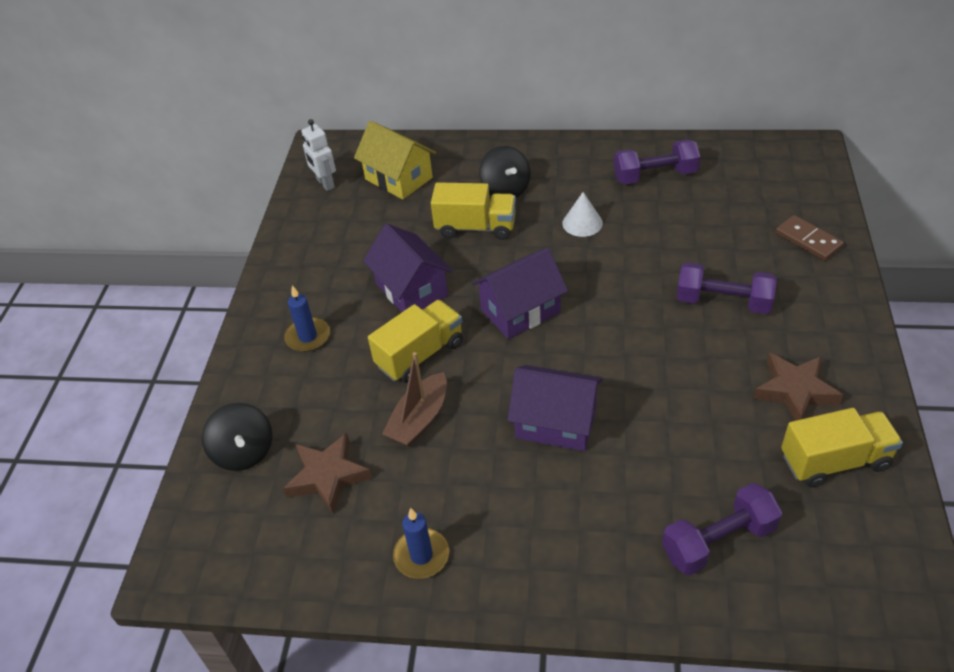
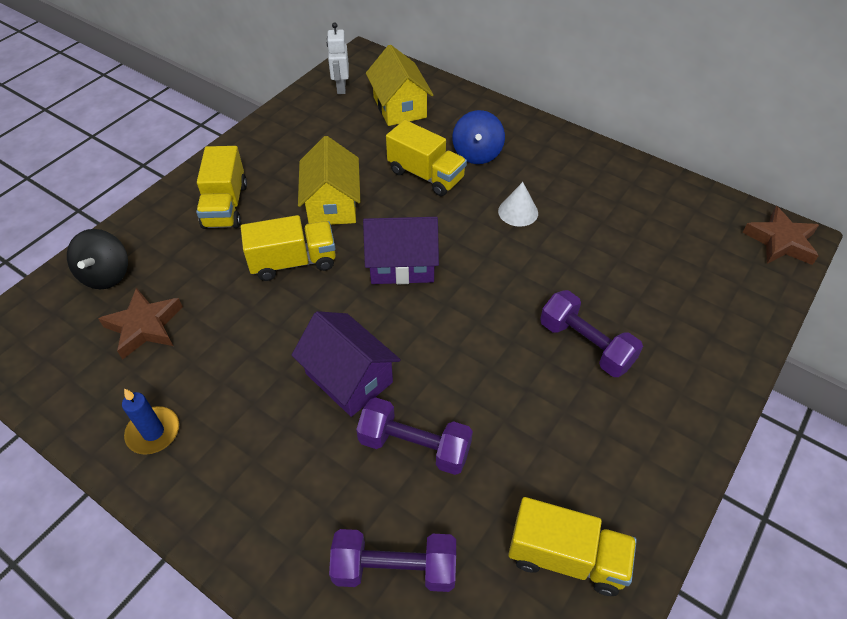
camera: 25 degrees right, 5 degrees up
(308, 337) = (225, 205): blue candle -> yellow truck
(411, 289) = (332, 204): purple house -> yellow house
(419, 419) = (247, 316): brown boat -> none
(505, 190) = (477, 153): black spinning top -> blue spinning top
(655, 176) = (618, 198): purple dumbbell -> purple dumbbell (414, 446)
(795, 390) = (584, 465): brown star -> brown star (780, 241)
(808, 240) = (718, 326): brown domino -> none

